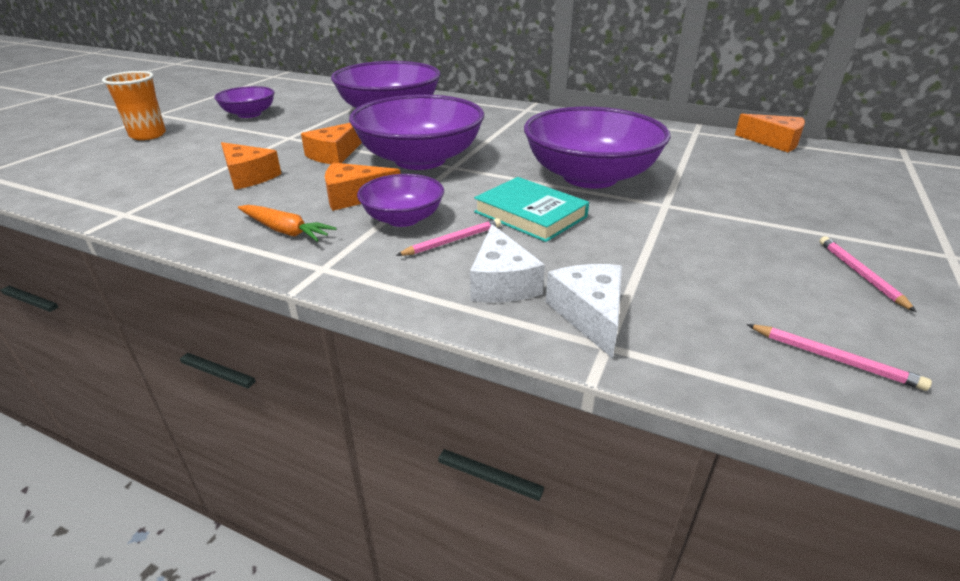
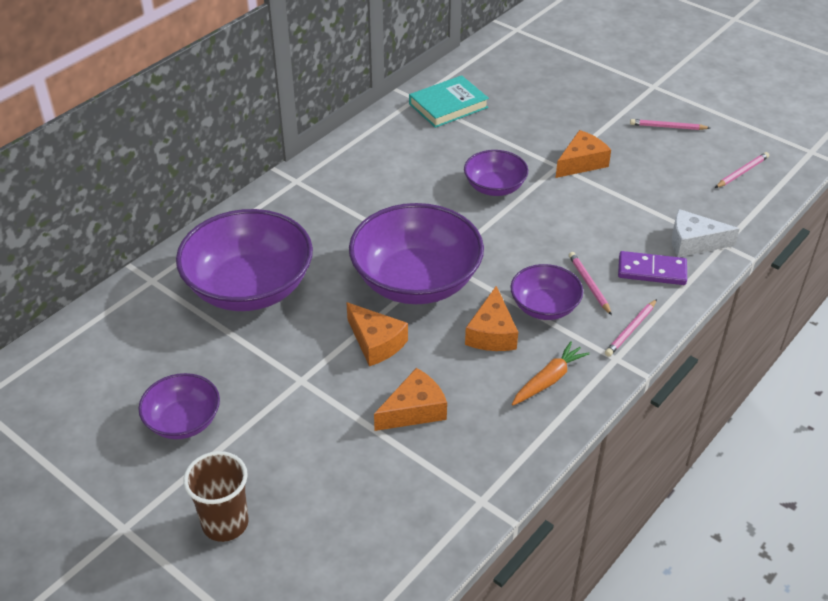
camera: 75 degrees left, 10 degrees up
(148, 135) = (225, 523): orange cup -> brown cup
(376, 274) = (631, 330): none -> pink pencil
(501, 282) = (651, 271): white cheese -> purple domino
(530, 214) = (556, 236): turquoise book -> turquoise book (448, 106)
(590, 177) = (494, 187): purple bowl -> purple bowl, size x0.53
(774, 142) = (457, 69): orange cheese -> orange cheese (581, 163)

